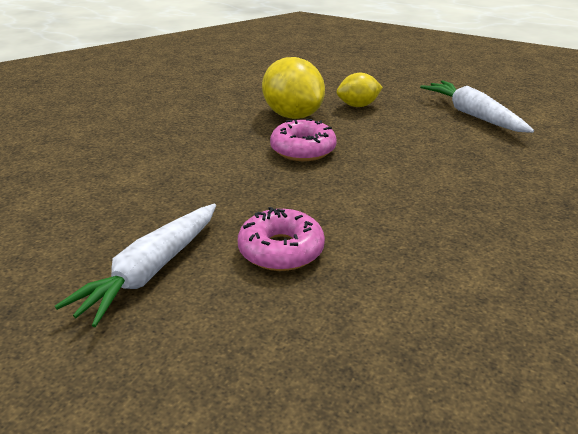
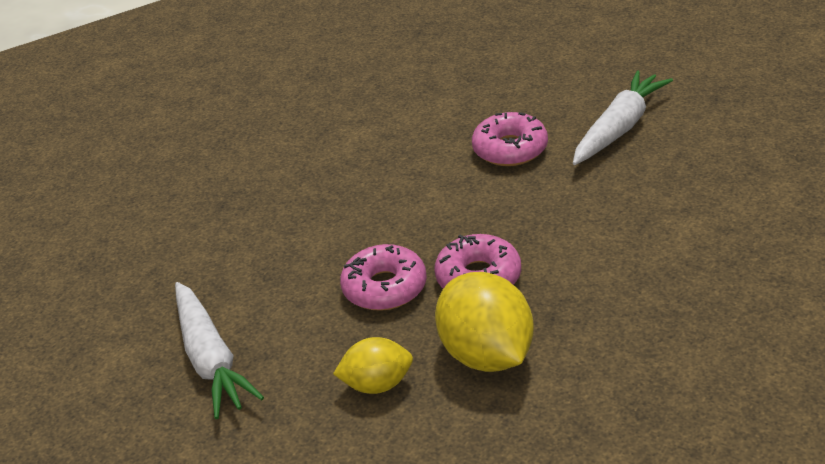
camera: 170 degrees left, 5 degrees up
(373, 145) = (385, 287): none -> pink donut

